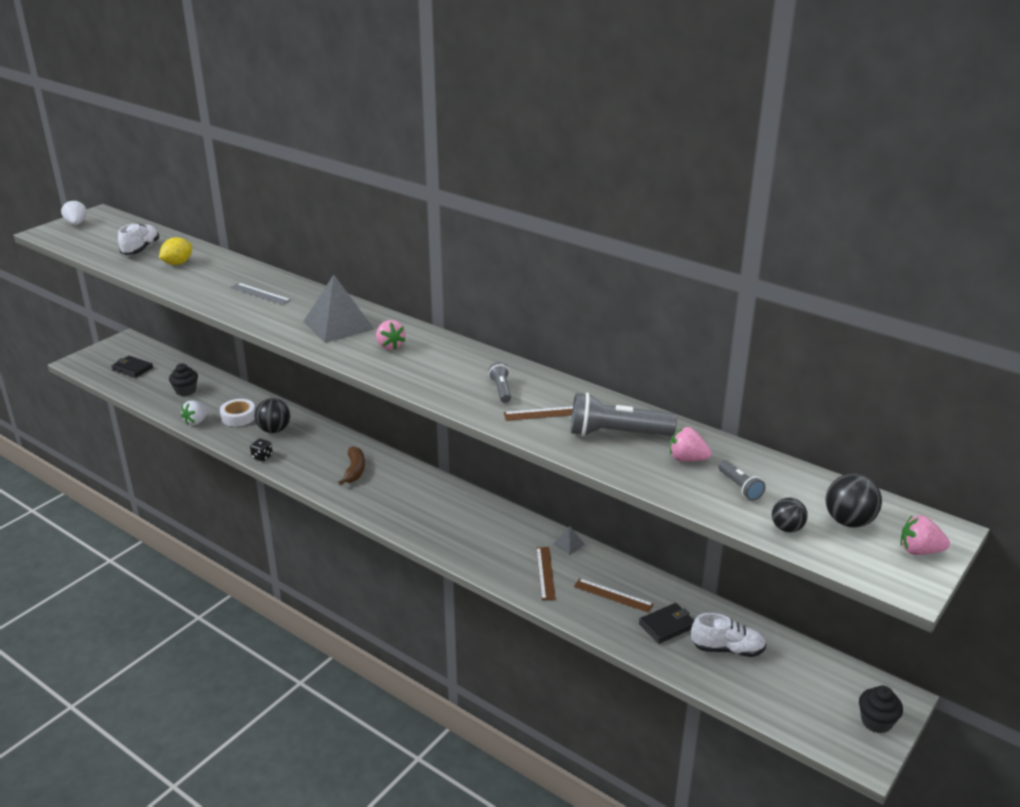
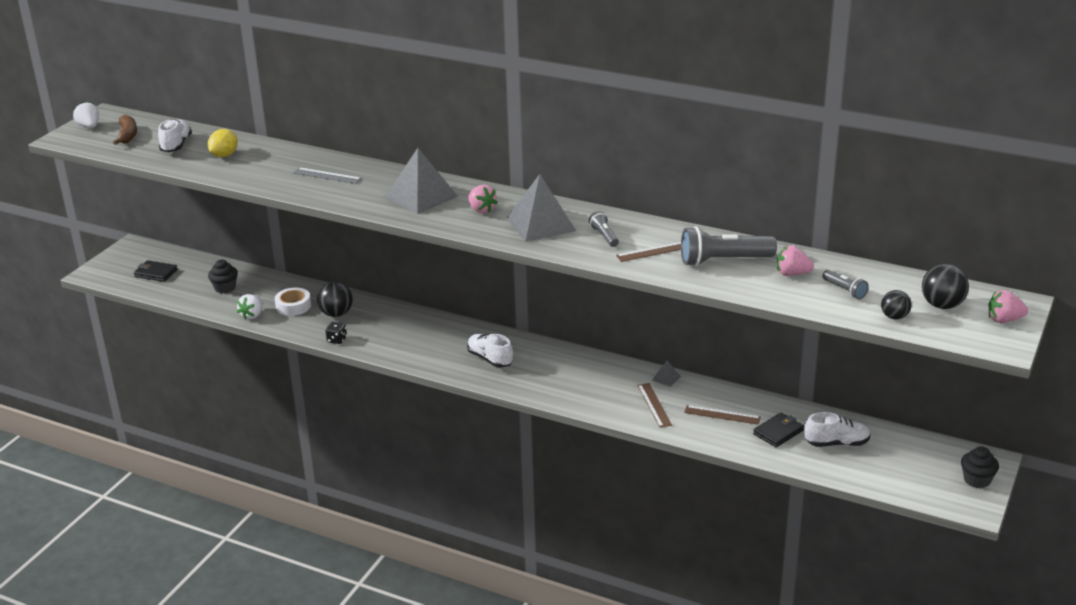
camera: 10 degrees left, 0 degrees up
(354, 470) = (435, 341): brown banana -> brown banana (127, 135)
(399, 497) = (490, 359): none -> white shoe
(442, 368) = (541, 224): none -> grey pyramid

